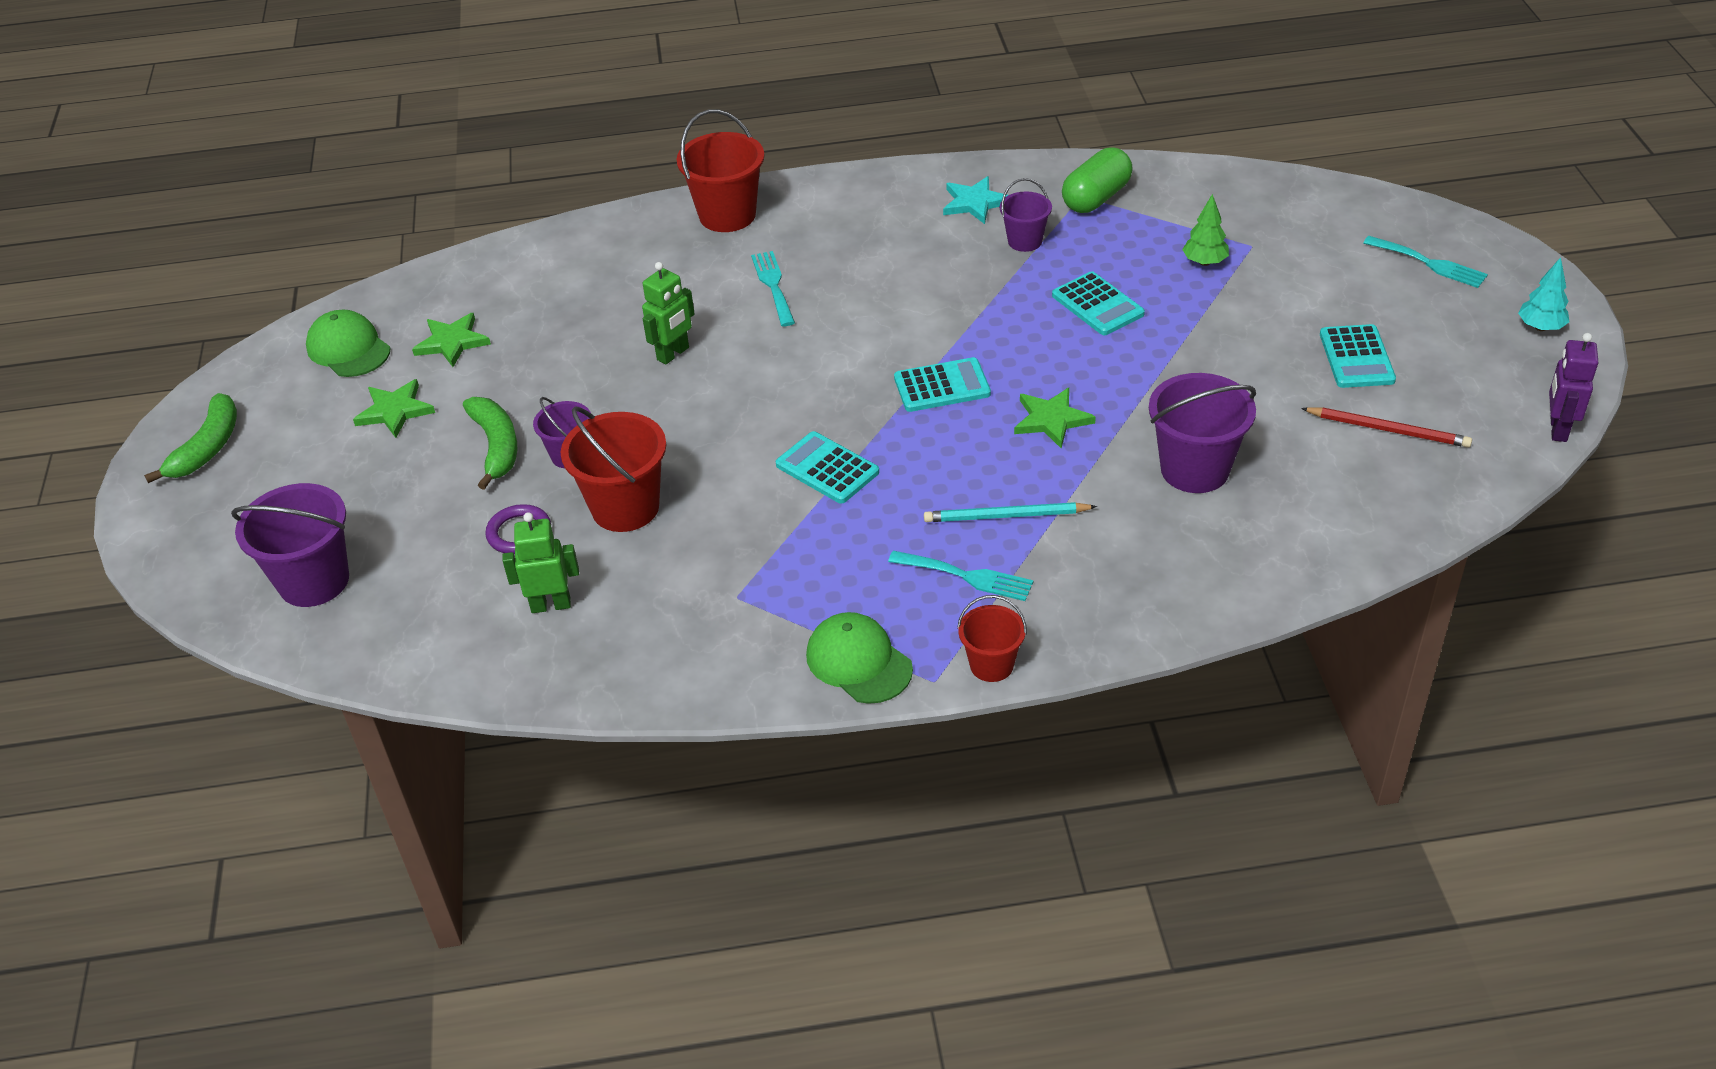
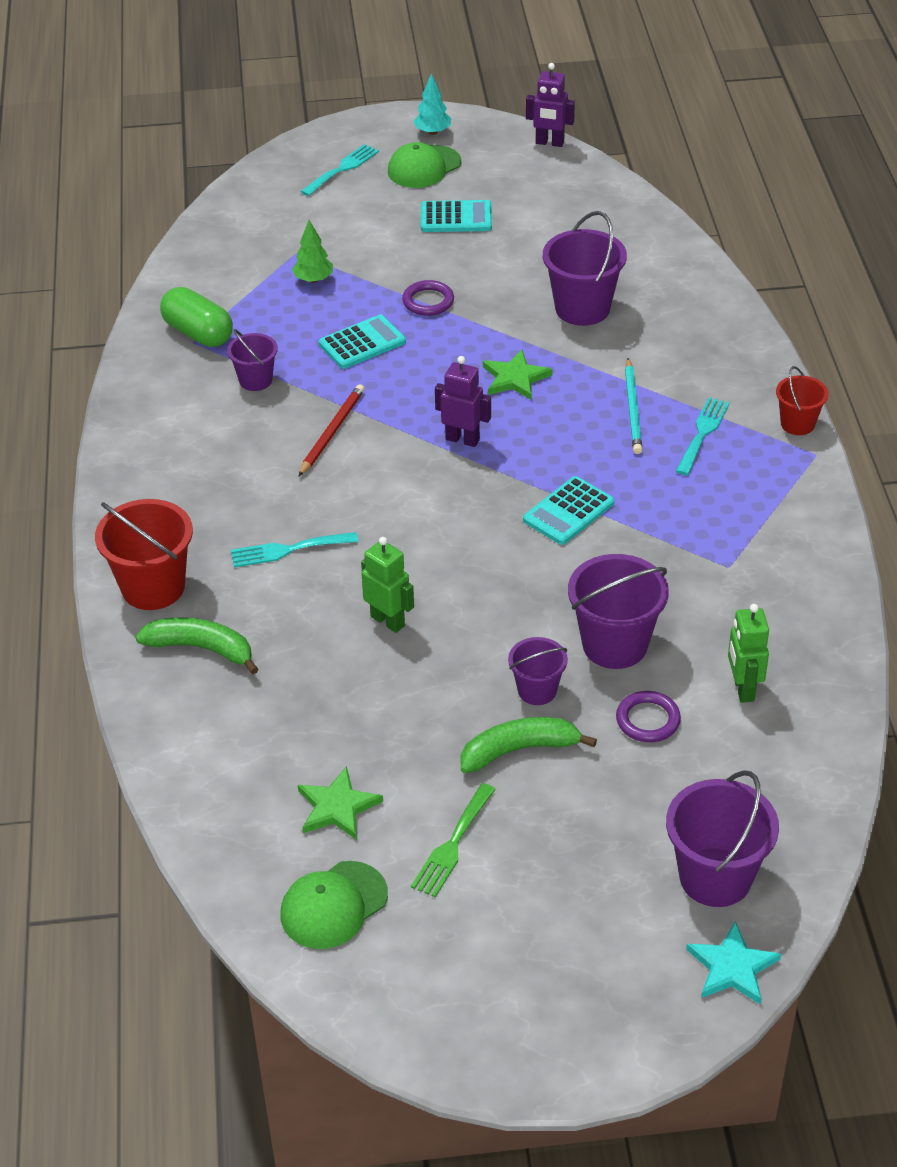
camera: 90 degrees left, 0 degrees up
(207, 447) = (499, 1018): green banana -> green banana (201, 649)
(395, 411) = (452, 845): green star -> green fork
(625, 508) = (614, 645): red bucket -> purple bucket
(858, 662) = (799, 494): green cap -> green cap (424, 167)
(942, 386) = (462, 439): turquoise calculator -> purple robot
(975, 203) = (183, 409): turquoise star -> turquoise star (732, 967)
(1182, 346) = (428, 301): none -> purple ring
(1388, 430) = (544, 214): red pencil -> red pencil (332, 432)

